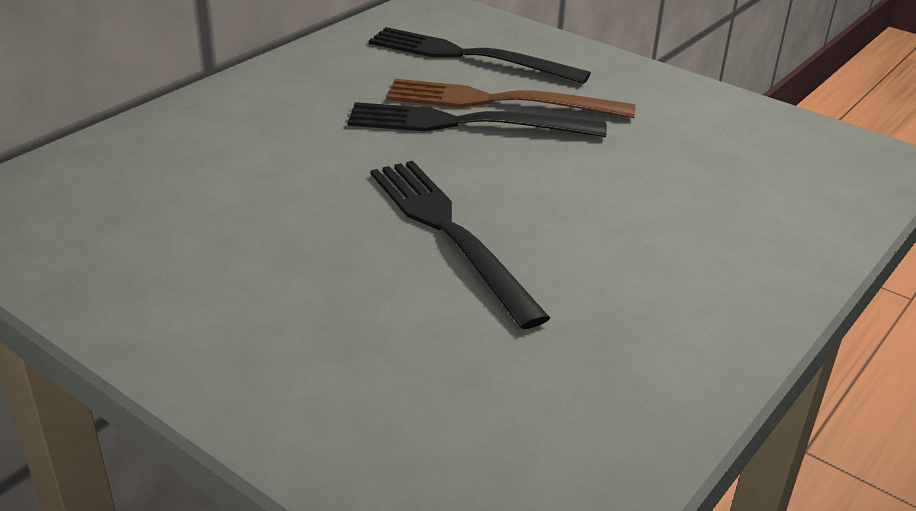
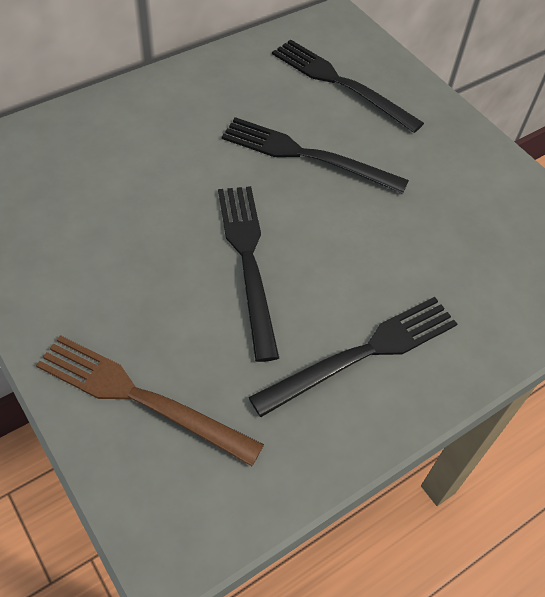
camera: 15 degrees right, 20 degrees up
(499, 101) = (342, 138): brown fork -> brown fork (140, 397)
(654, 294) = (363, 353): none -> black fork

